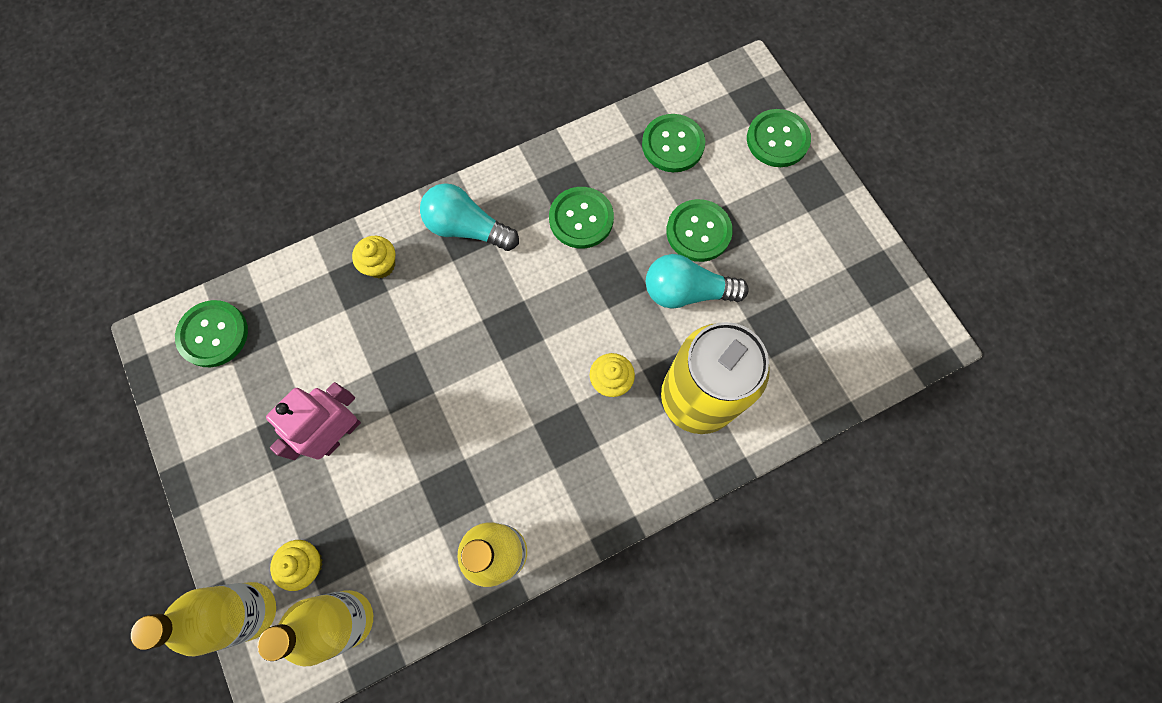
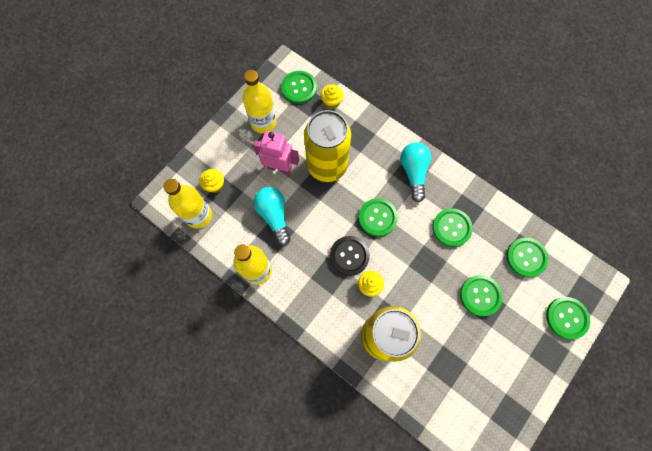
camera: 65 degrees right, 0 degrees up
(250, 610) = (185, 172): yellow bottle -> yellow bottle (263, 122)
(380, 265) = (371, 142): yellow cupcake -> yellow cupcake (331, 102)
(381, 353) = (327, 166): none -> yellow can
(510, 316) = (377, 217): none -> green button
(550, 389) = (349, 256): none -> black button
(687, 292) = (440, 304): turquoise light bulb -> turquoise light bulb (274, 216)

